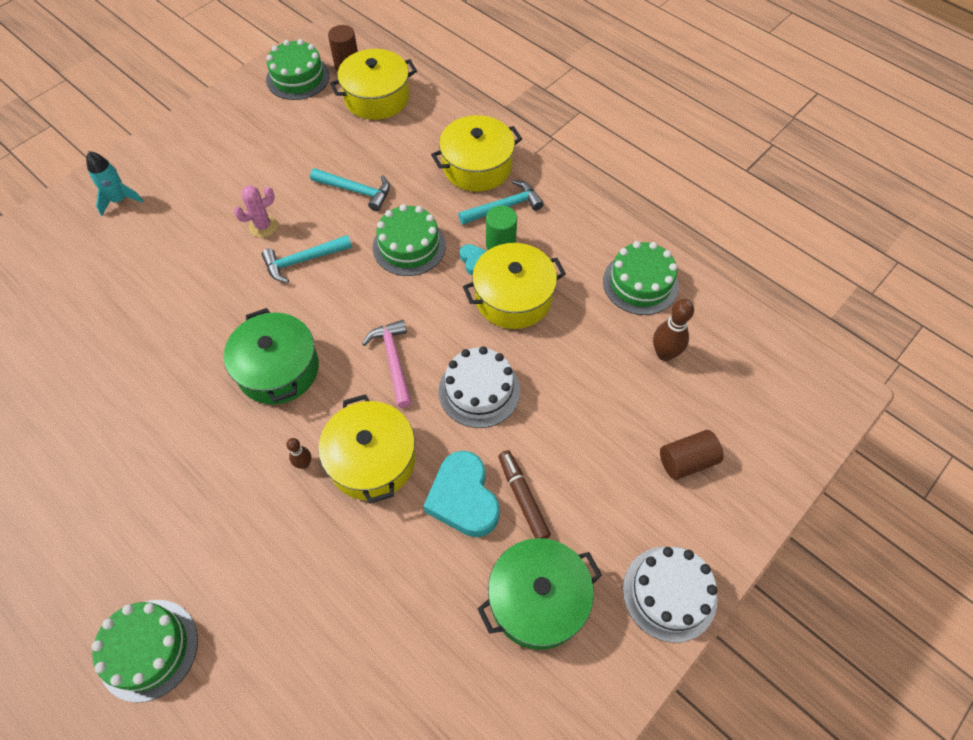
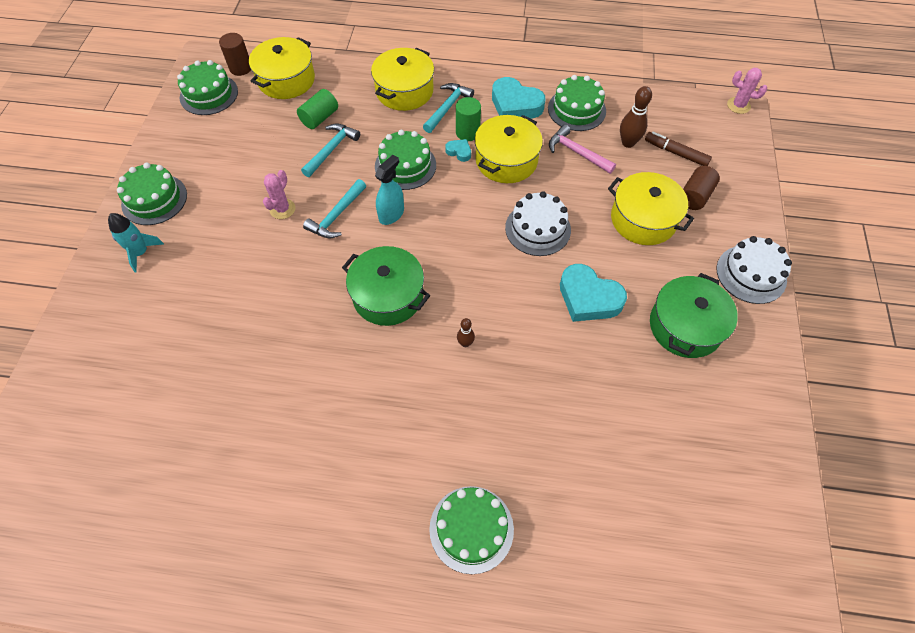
camera: 35 degrees left, 0 degrees up
(170, 156) = (154, 199): none -> green cake
(352, 289) = (391, 214): none -> turquoise spray bottle
(356, 191) = (331, 149): turquoise hammer -> turquoise hammer turned 45 degrees counterclockwise
(372, 460) = (509, 312): yellow pot -> yellow pot (643, 219)
(373, 152) = (319, 118): none -> green cylinder
(393, 360) = (464, 243): pink hammer -> pink hammer (577, 152)
(523, 498) = (623, 275): brown marker -> brown marker (676, 153)
(577, 242) = (515, 105): none -> turquoise heart
(844, 385) = (738, 105): none -> pink cactus

